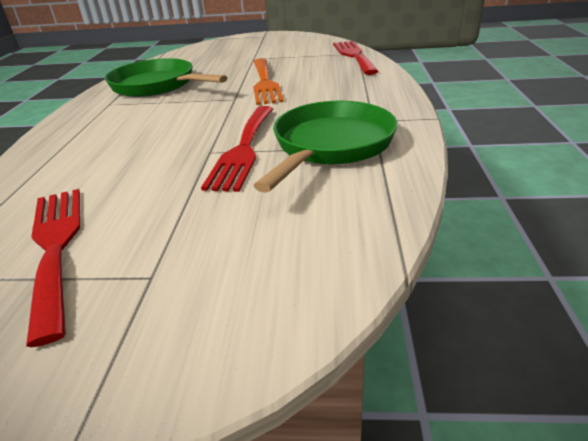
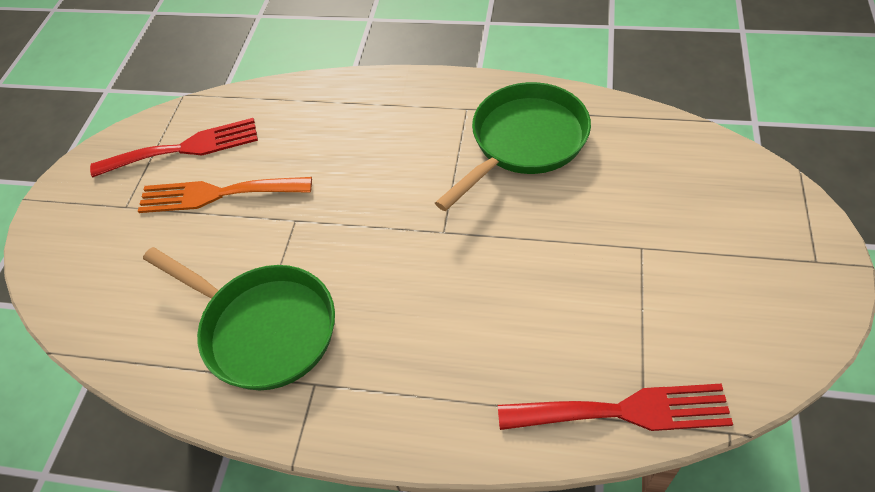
camera: 100 degrees right, 20 degrees up
(243, 149) = (288, 248): red fork -> none
(265, 83) = (499, 265): orange fork -> orange fork (217, 194)

